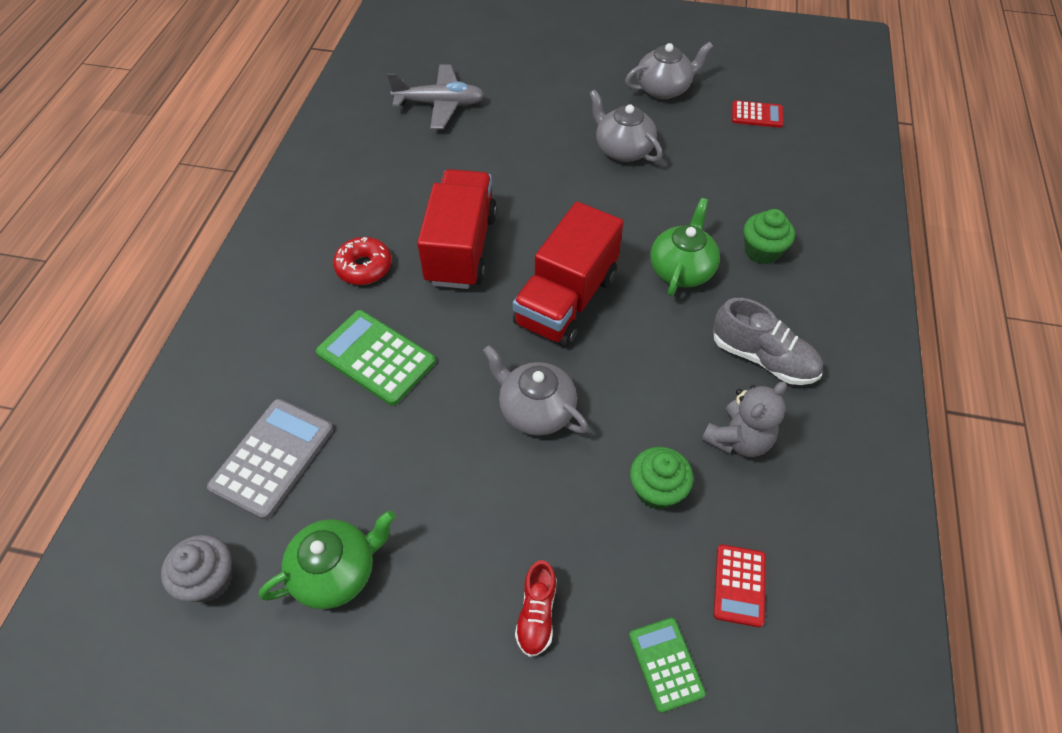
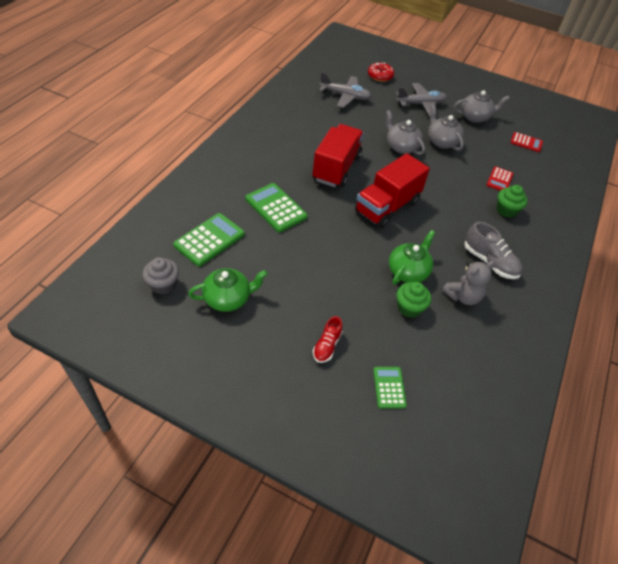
camera: 10 degrees right, 5 degrees down
(272, 458) = (209, 240): grey calculator -> green calculator
(364, 267) = (281, 164): red donut -> red donut (380, 76)
(535, 410) = (354, 254): grey teapot -> grey teapot (401, 147)
(570, 88) = (421, 104): none -> grey plane
(681, 269) = (457, 208): green teapot -> green teapot (408, 271)
(739, 585) = (441, 363): red calculator -> red calculator (499, 180)

